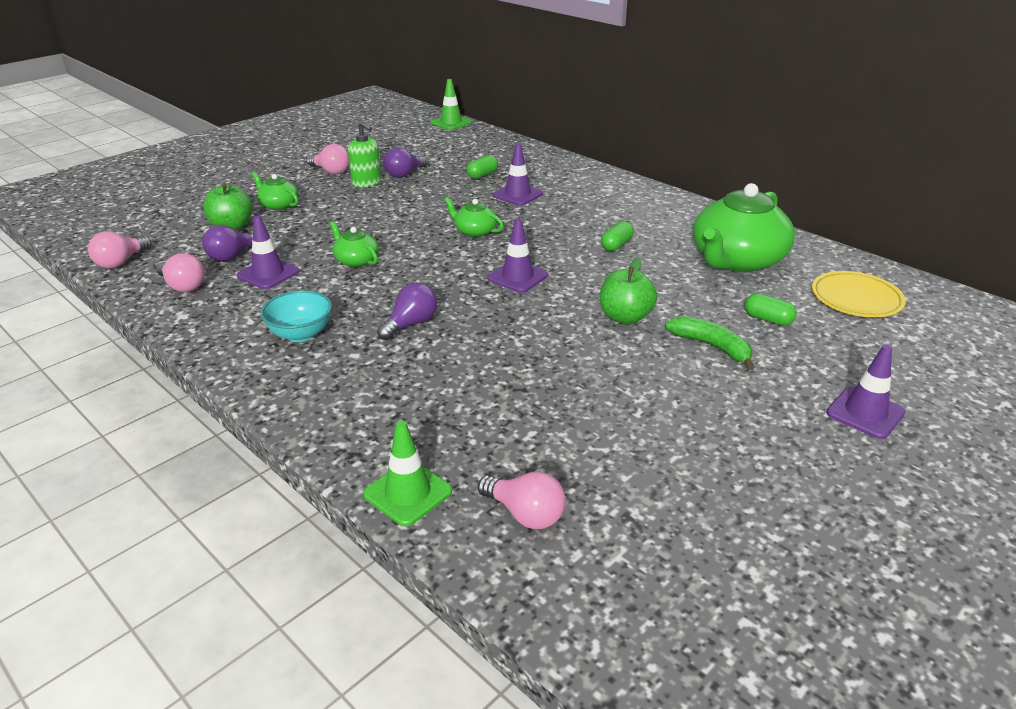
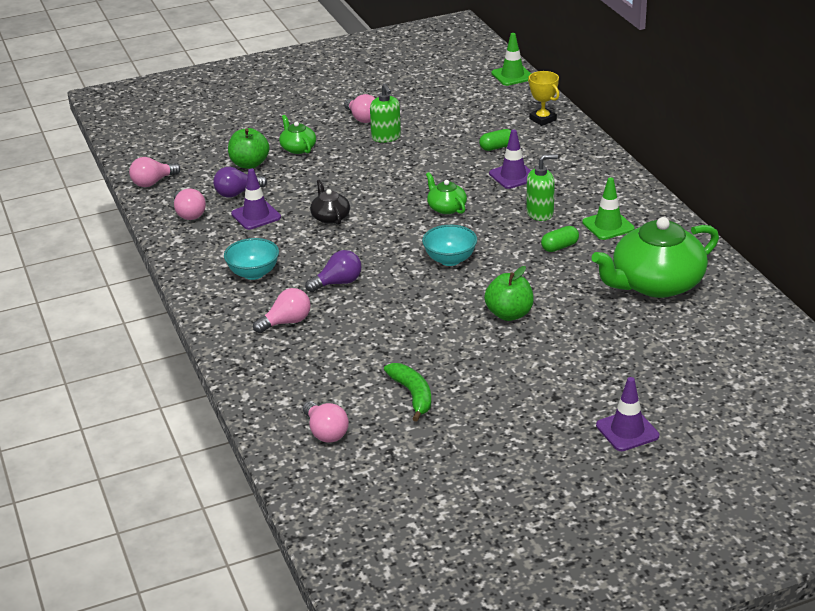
camera: 25 degrees right, 0 degrees up
(356, 260) = (330, 217): green teapot -> black teapot
(377, 381) = (286, 322): none -> pink light bulb
(404, 174) = (426, 133): purple light bulb -> none
(408, 493) = (261, 401): green traffic cone -> green traffic cone (608, 226)
(506, 149) = (542, 119): none -> yellow trophy
(517, 277) = (450, 260): purple traffic cone -> turquoise bowl
(571, 220) = (540, 213): none -> green soap dispenser
(712, 347) = (557, 354): green banana -> green banana (412, 395)
(767, 319) = (627, 342): green capsule -> none
(856, 299) = (727, 342): yellow plate -> none

